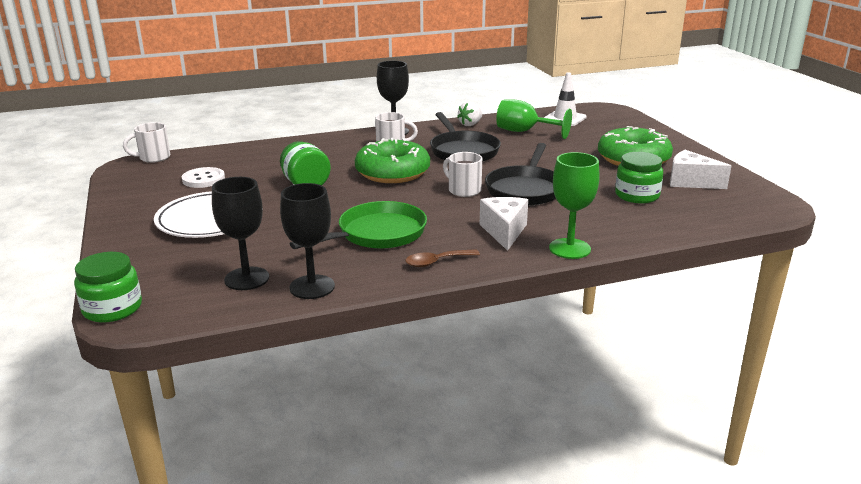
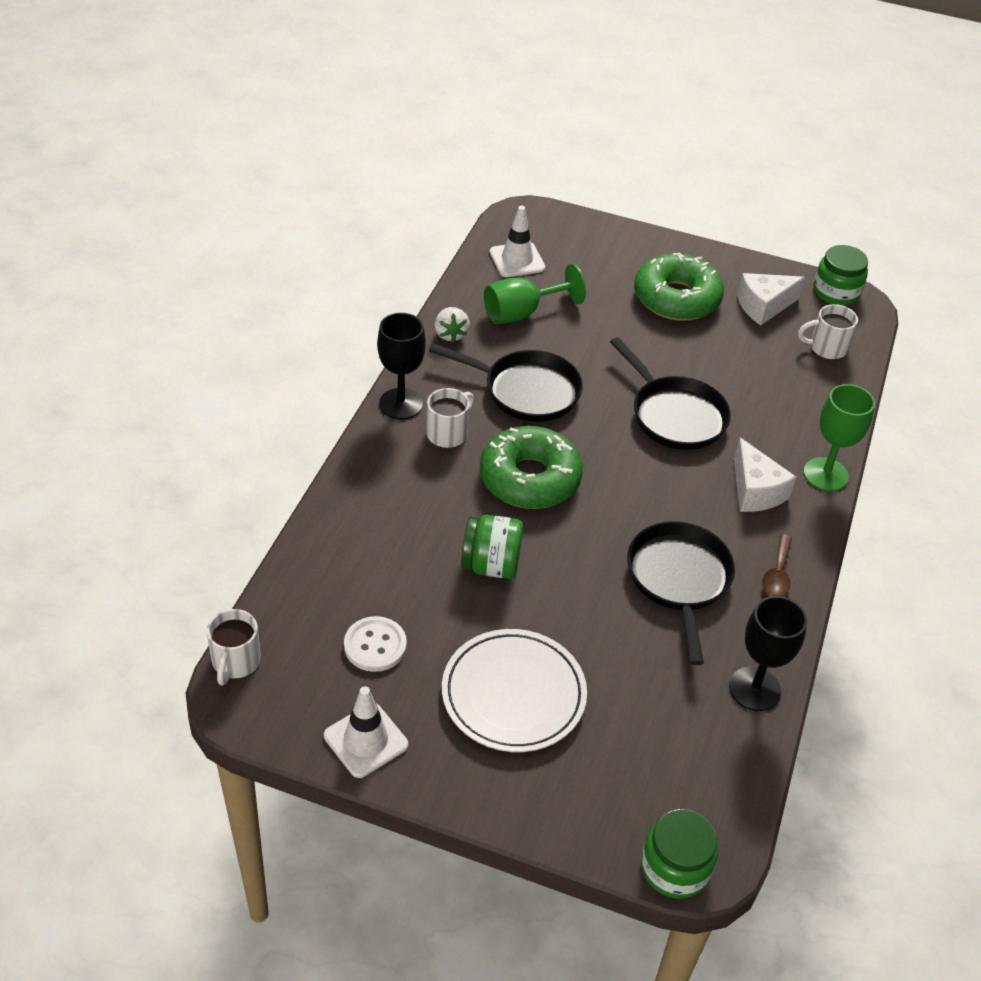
camera: 55 degrees left, 20 degrees up
(130, 198) = (366, 740): none -> white traffic cone
(246, 279) = (695, 729): black goblet -> none
(377, 234) = (679, 580): green pan -> black pan
(463, 190) = (633, 457): white mug -> white mug (826, 348)
(504, 231) = (755, 491): white cheese -> white cheese turned 150 degrees counterclockwise
(637, 195) = (759, 358): green jar -> green jar (836, 292)

